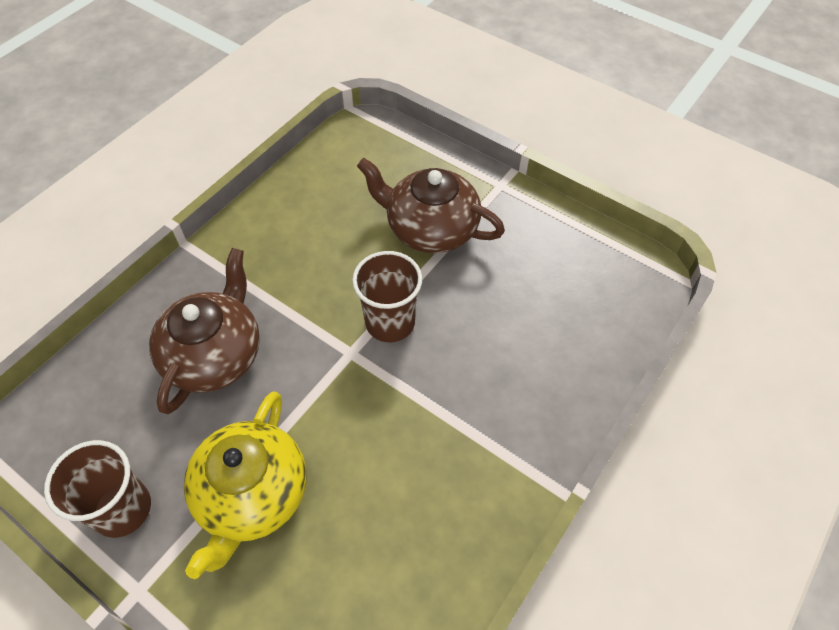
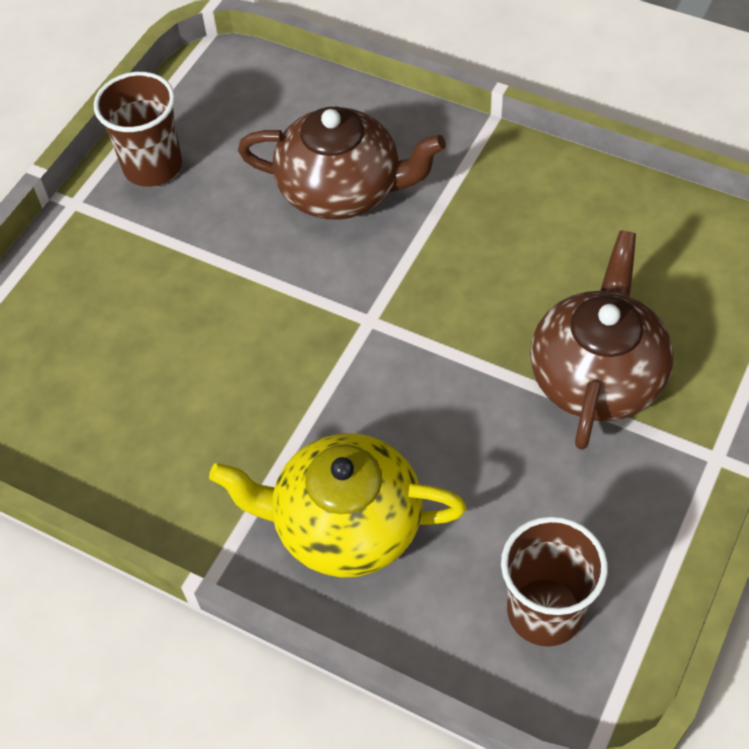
camera: 85 degrees right, 0 degrees up
(252, 495) = (176, 267): yellow teapot -> yellow teapot (345, 524)
(390, 322) = (423, 354): brown cup -> brown cup (545, 611)

